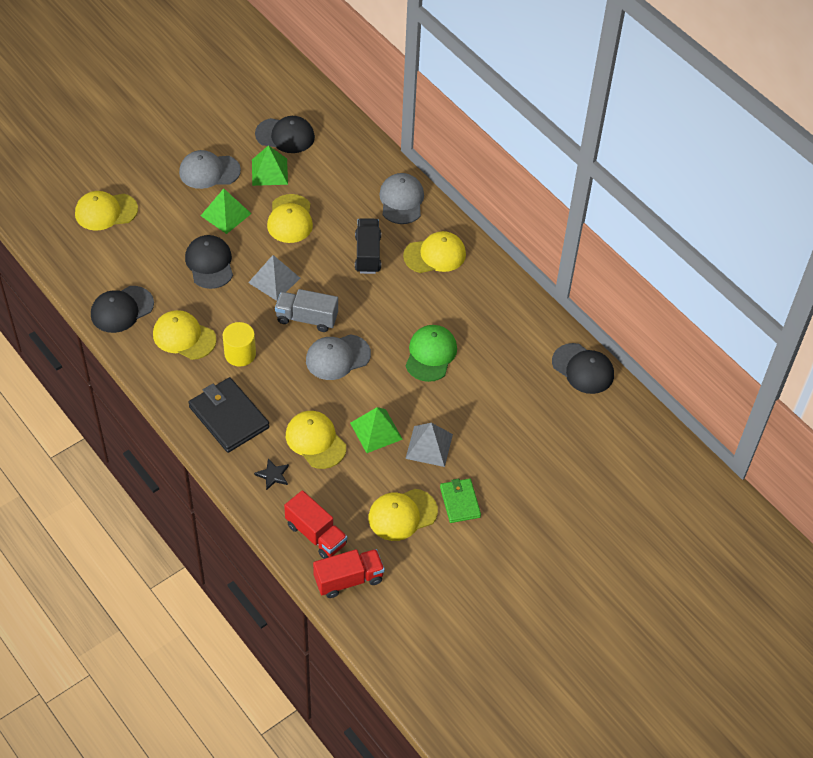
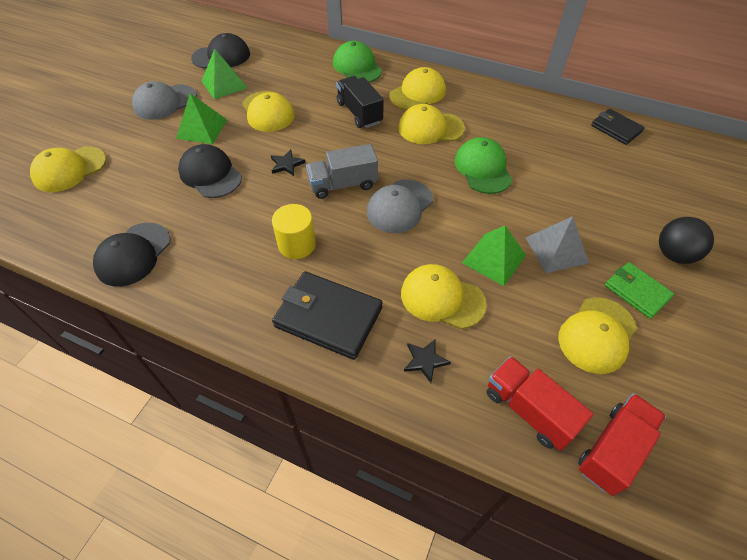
camera: 25 degrees left, 0 degrees up
(184, 337) = (223, 253): yellow cap -> yellow cap (430, 128)
(274, 280) = (286, 164): grey pyramid -> black star
(316, 534) = (529, 410): red truck -> red truck turned 150 degrees counterclockwise
(401, 200) = (357, 67): grey cap -> green cap
(516, 491) = (674, 254): none -> black ball
(583, 369) = (616, 128): black cap -> black wallet

